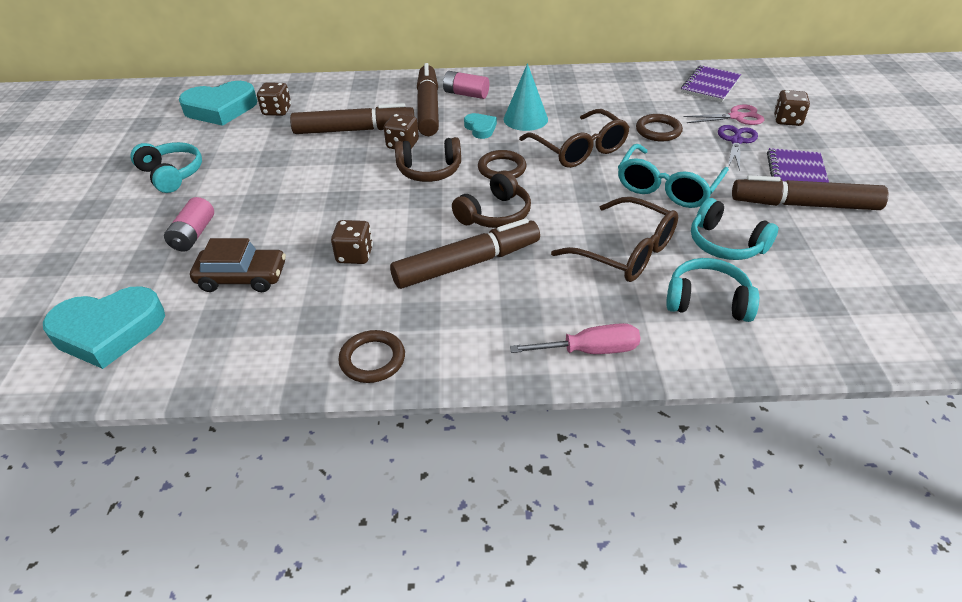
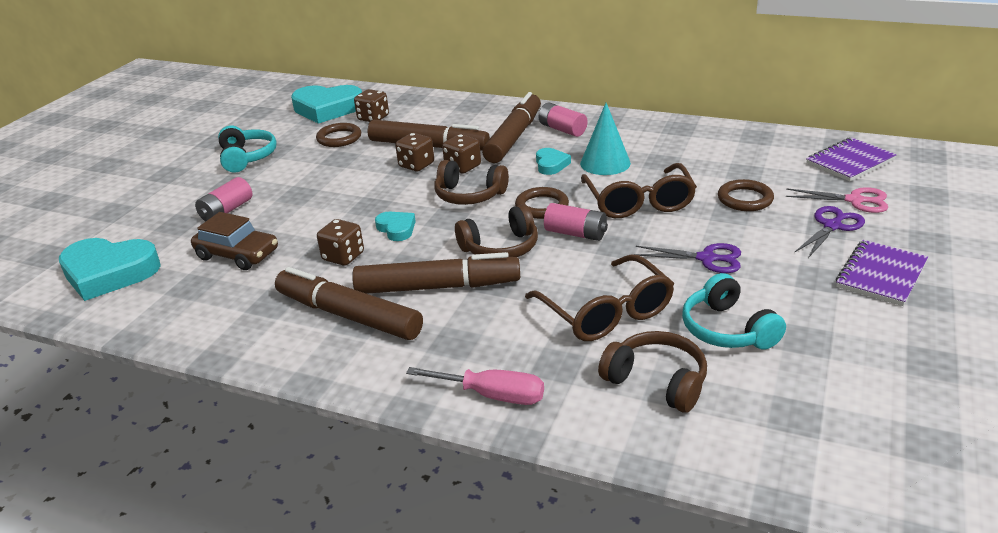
camera: 25 degrees right, 10 degrees down
(372, 359) = (289, 349): brown ring -> brown ring (339, 138)
(386, 217) = (396, 229): none -> turquoise heart
(549, 188) = (575, 233): none -> pink battery
(667, 187) = (706, 258): turquoise glasses -> purple scissors
(707, 301) = (657, 381): turquoise headphones -> brown headphones
(787, 120) = (919, 215): brown dice -> brown dice (416, 165)
(804, 205) = (861, 310): brown marker -> brown marker (348, 315)

